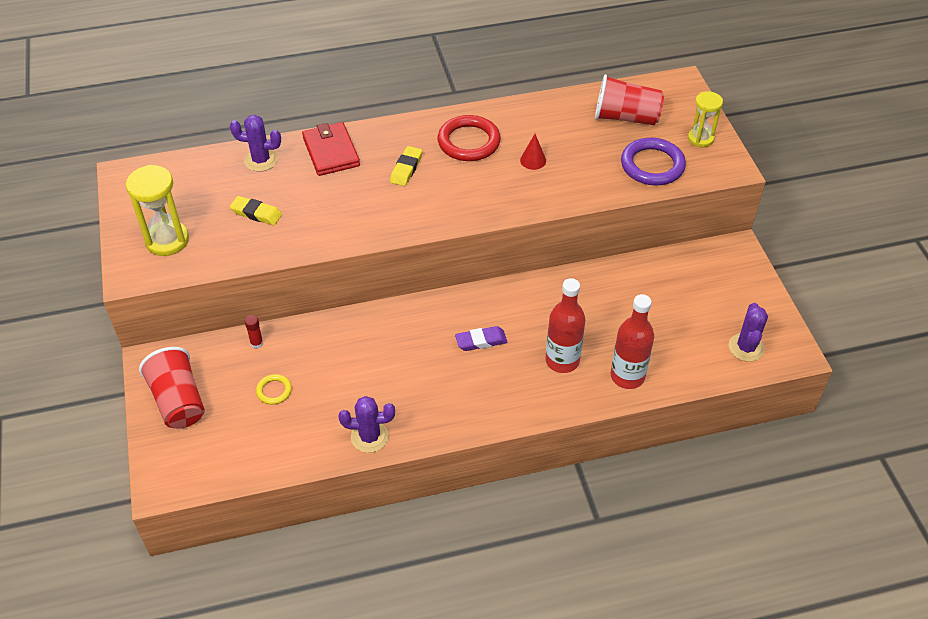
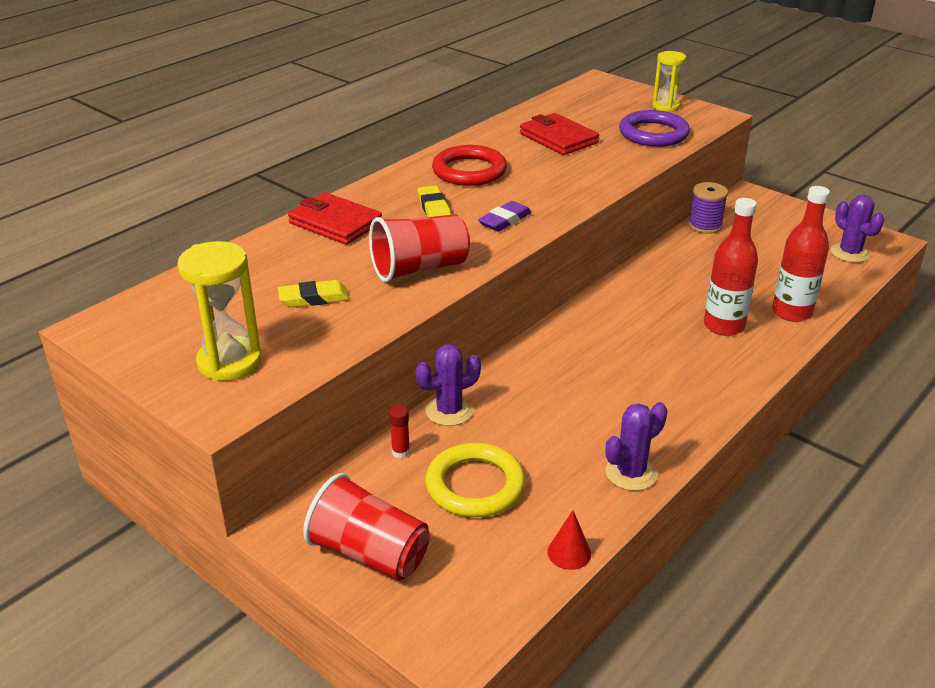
camera: 35 degrees left, 15 degrees down
(261, 160) = (261, 255): purple cactus -> purple cactus (449, 411)
(274, 391) = (475, 485): yellow ring -> yellow ring, size x1.97
(481, 341) = (632, 344): purple eraser -> purple eraser (505, 220)
(533, 160) = (547, 163): red cone -> red cone (569, 553)
(571, 136) = (558, 138): none -> red wallet
(626, 117) = (586, 113): red cup -> red cup (419, 268)
(660, 262) = (705, 226): none -> purple spool

